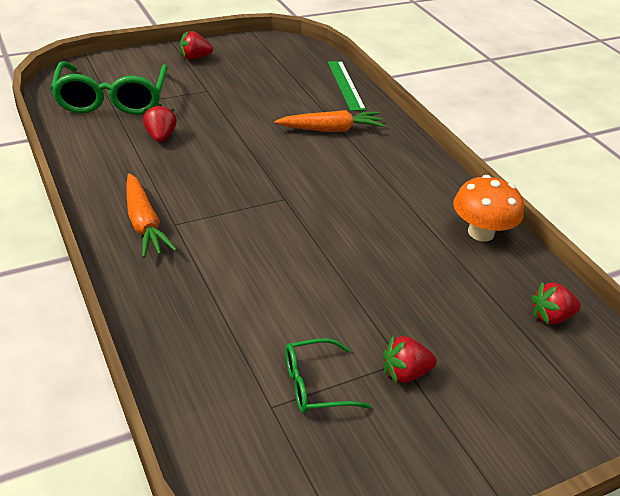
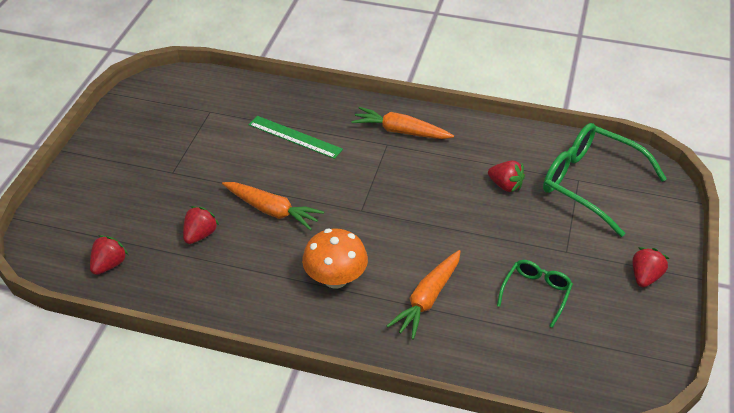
camera: 135 degrees right, 5 degrees up
(315, 385) = (202, 132): green glasses -> green glasses (536, 293)
(345, 85) = (501, 370): green ruler -> green ruler (295, 137)
(353, 251) = (272, 210): none -> orange carrot
(405, 373) = (165, 168): red strawberry -> red strawberry (200, 235)
(481, 232) = (209, 295): orange mushroom -> orange mushroom (335, 278)

